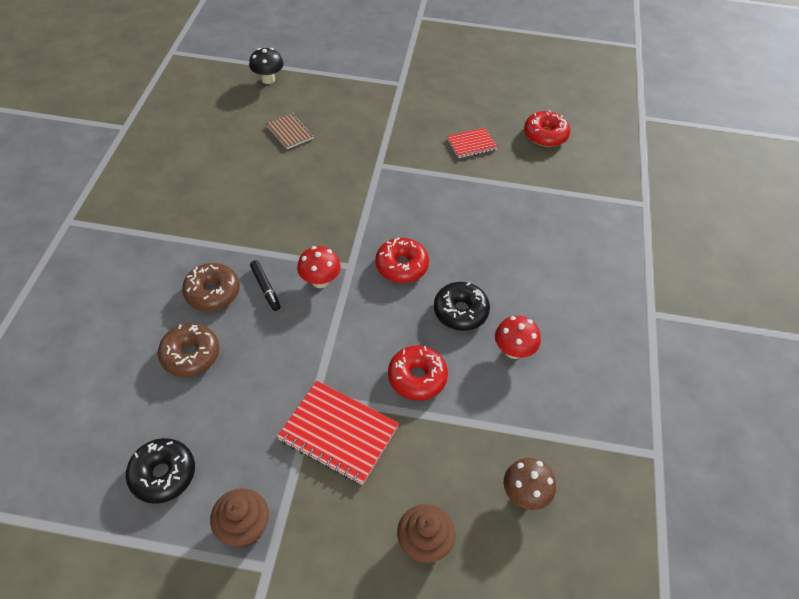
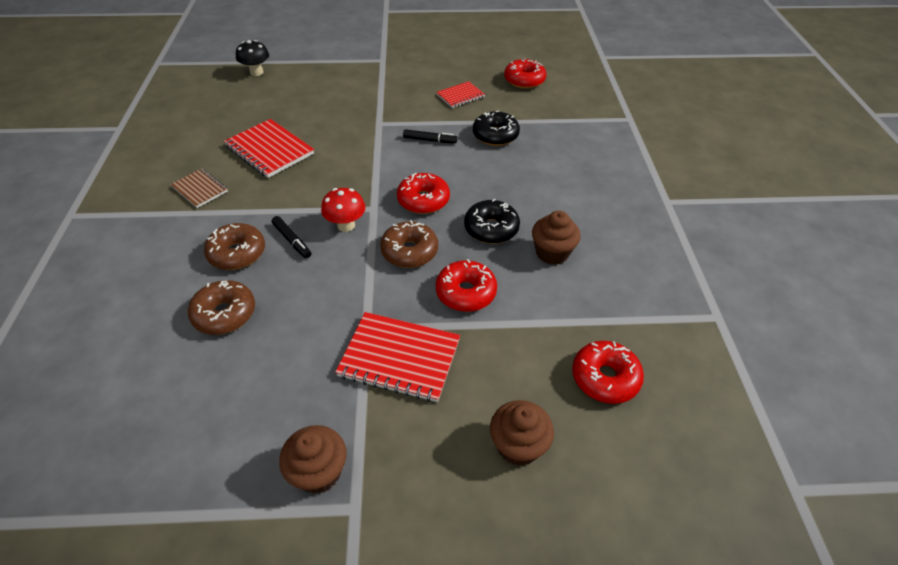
camera: 10 degrees left, 5 degrees down
(163, 474) = (215, 436): black donut -> black donut (495, 135)
(263, 179) = (269, 150): none -> red notebook
(290, 132) = (287, 110): brown notebook -> brown notebook (200, 189)
(374, 322) = (409, 251): none -> brown donut
(425, 195) = (430, 140): none -> black marker
(513, 351) = (552, 253): red mushroom -> brown cupcake
(524, 494) = (605, 378): brown mushroom -> red donut

